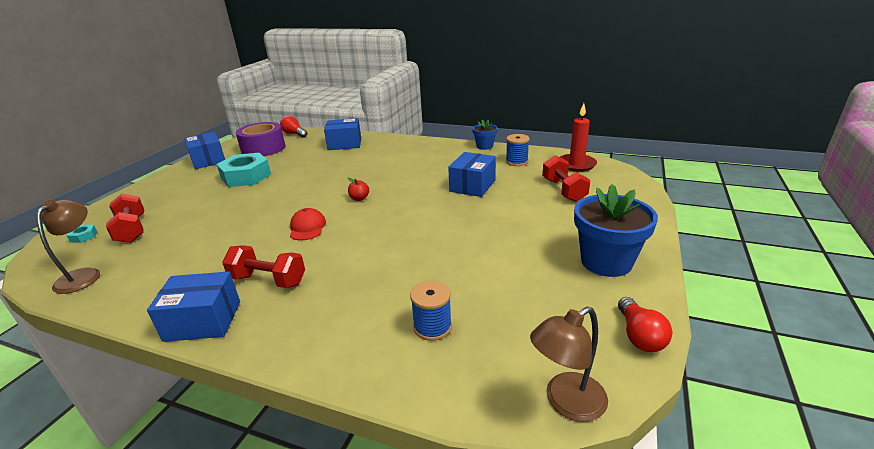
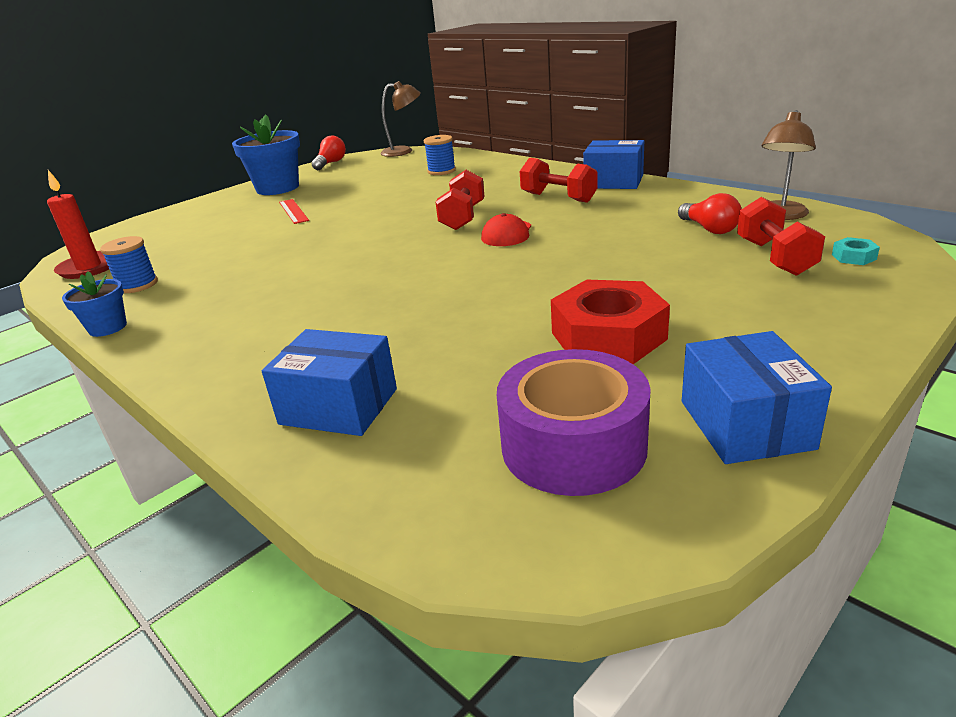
camera: 155 degrees left, 0 degrees up
(246, 176) = (608, 336): turquoise nut -> red nut
(294, 134) = (454, 522): red light bulb -> red light bulb (709, 229)
(359, 198) = (419, 260): red apple -> none
(472, 186) = (259, 257): blue box -> none
(521, 229) = (293, 211): none -> red ruler
(563, 190) = (181, 238): red dumbbell -> red dumbbell (463, 217)

